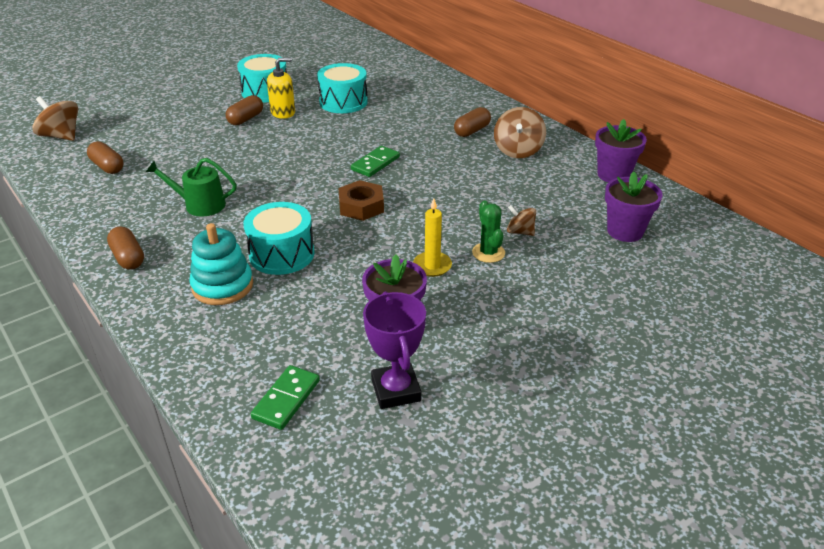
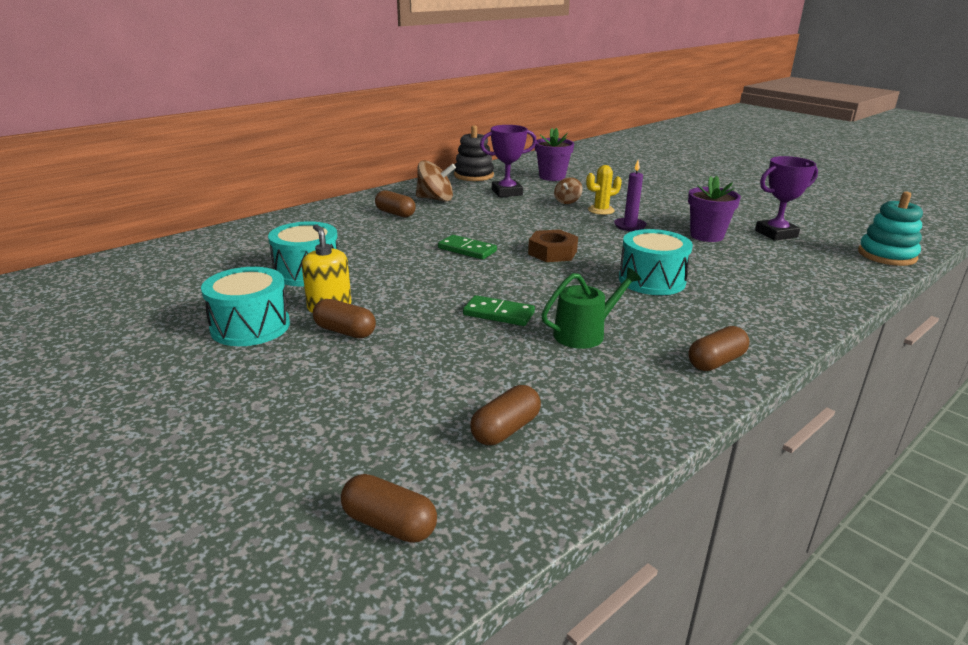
camera: 95 degrees left, 10 degrees down
(61, 136) = (389, 524): brown spinning top -> brown capsule
(200, 205) = (584, 333): green watering can -> green watering can turned 120 degrees counterclockwise
(222, 286) = (720, 302): turquoise stacking toy -> turquoise stacking toy (886, 255)
(286, 399) = (823, 264): green domino -> green domino (498, 314)
(432, 266) = (629, 226): yellow candle -> purple candle
(488, 253) = (601, 210): green cactus -> yellow cactus
(548, 193) = (507, 192): none -> purple trophy
(613, 175) = (473, 175): purple flower pot -> black stacking toy

